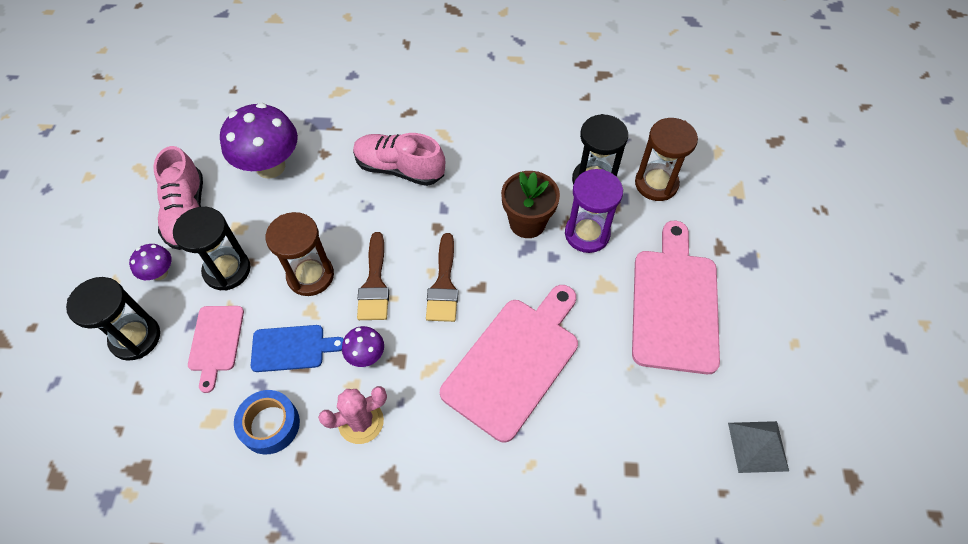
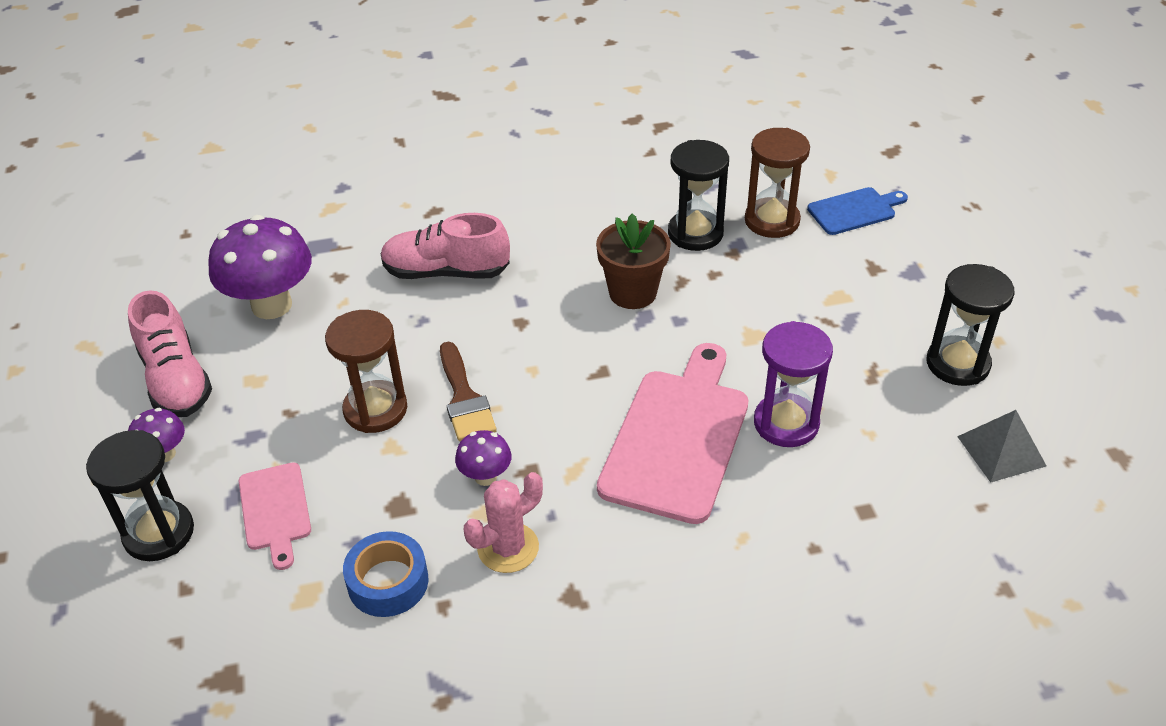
camera: 15 degrees left, 15 degrees down
(227, 270) = (258, 429): black hourglass -> black hourglass (957, 364)
(292, 348) = (383, 492): blue cutting board -> blue cutting board (854, 211)
(444, 285) = (554, 379): brown brush -> none
(587, 234) = (710, 288): purple hourglass -> purple hourglass (786, 423)
(674, 304) = (845, 334): pink cutting board -> none

